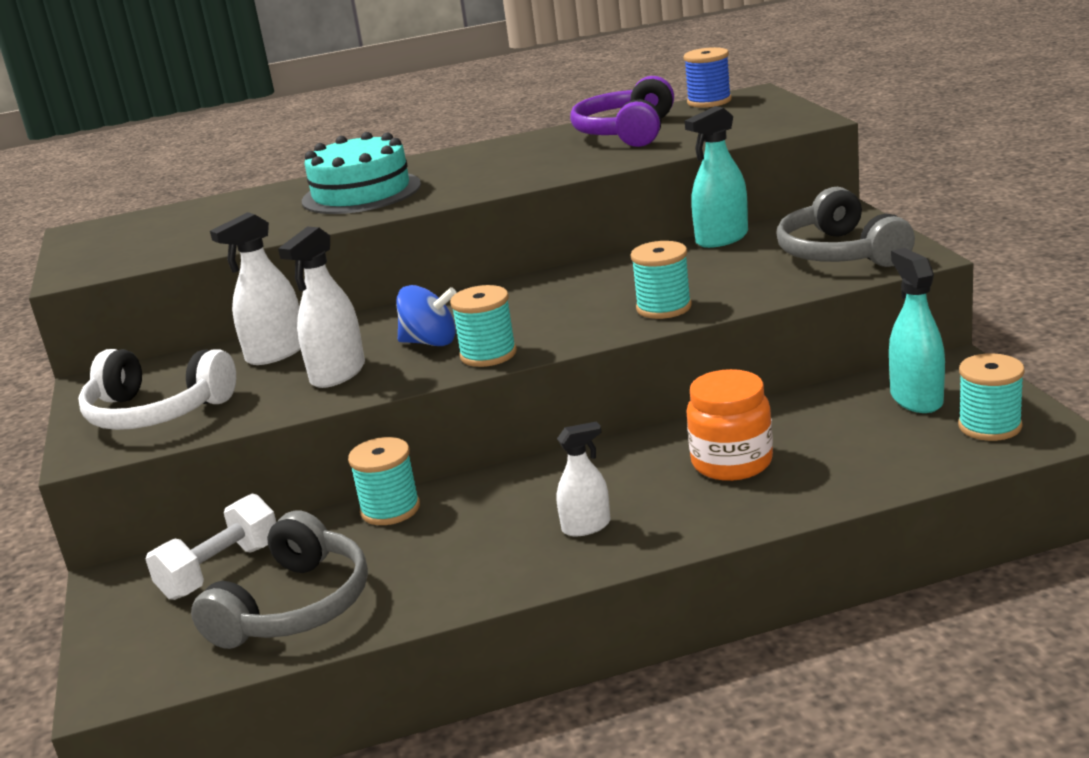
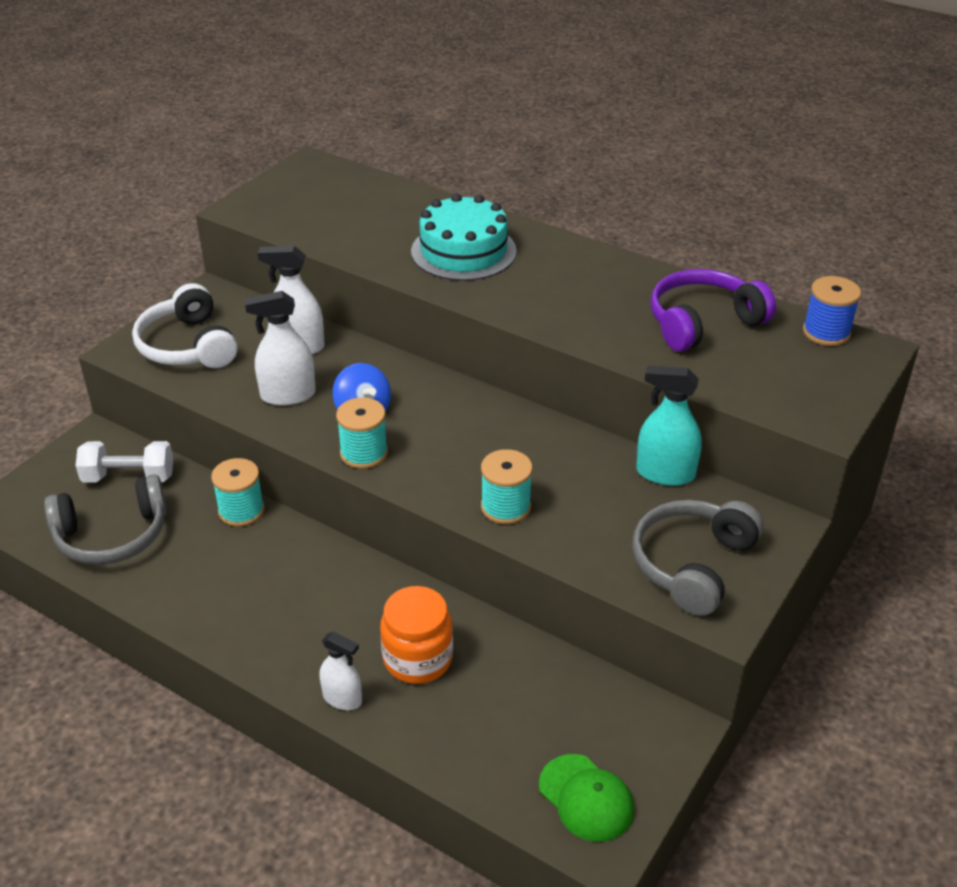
camera: 45 degrees right, 15 degrees up
(586, 526) = (282, 623): white spray bottle -> white spray bottle (342, 698)
(916, 399) = (598, 727): turquoise spray bottle -> none
(989, 426) = (586, 798): turquoise spool -> green cap

